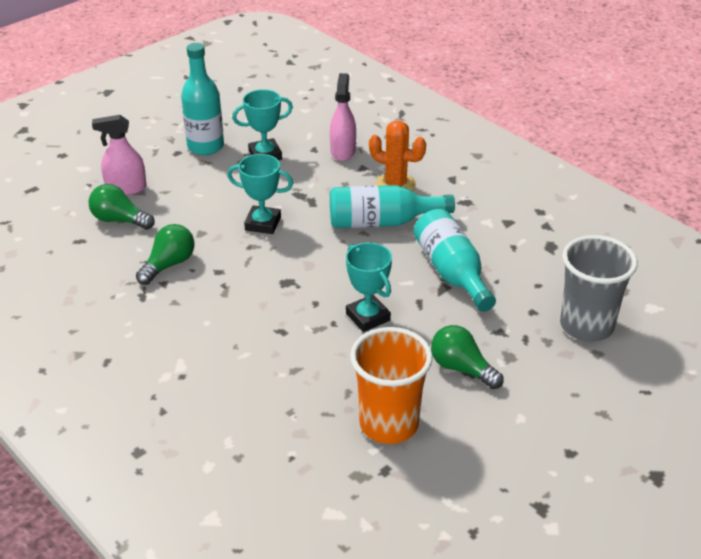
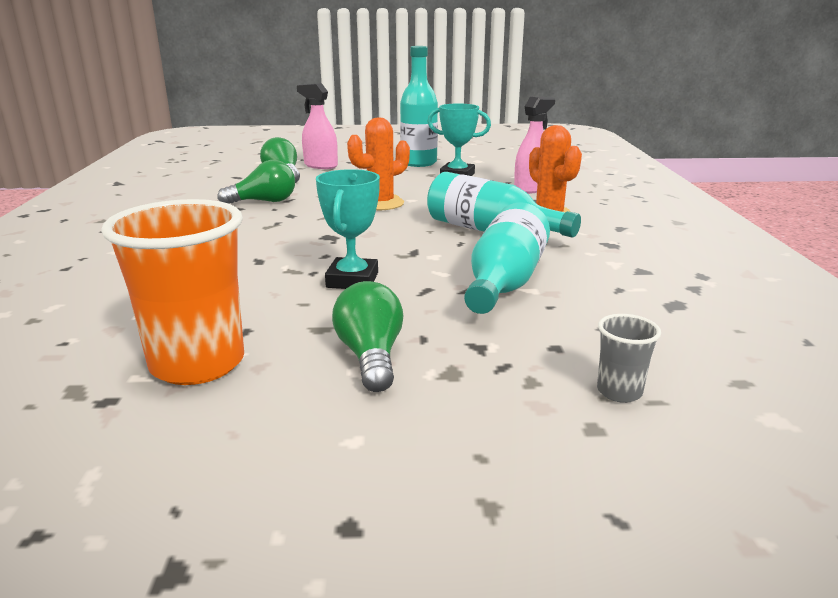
camera: 40 degrees right, 15 degrees down
(263, 223) = (380, 203): turquoise trophy -> orange cactus
(586, 326) = (619, 392): grey cup -> grey cup, size x0.45

